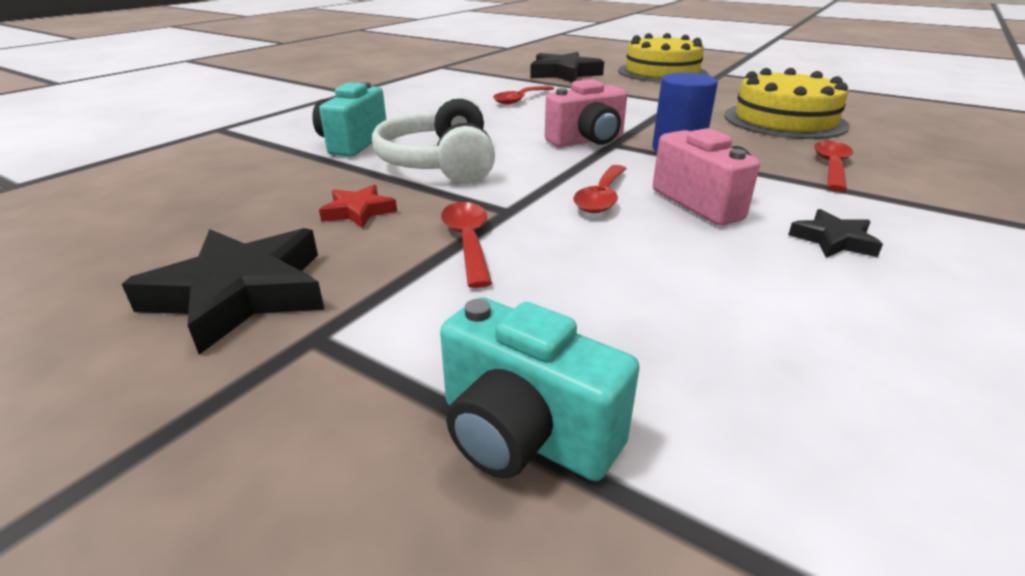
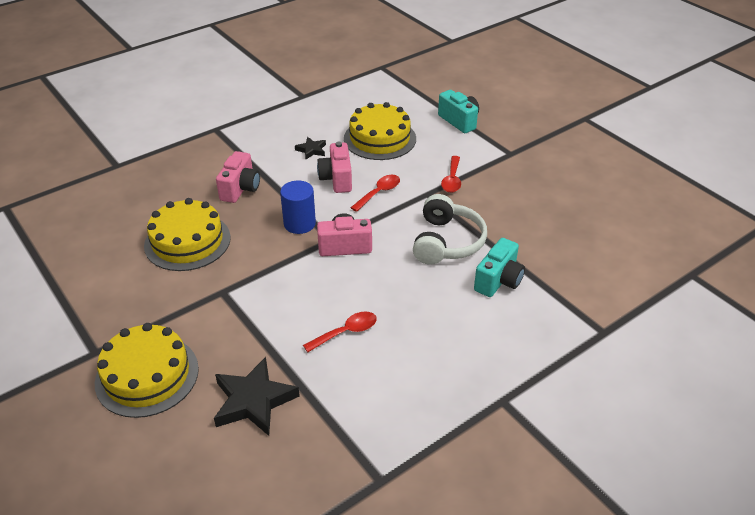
camera: 160 degrees left, 10 degrees up
(241, 293) = (537, 174): black star -> none
(358, 211) = (496, 208): red star -> none
(723, 300) = (380, 138): none -> yellow cake
(831, 167) = (240, 189): red spoon -> pink camera

